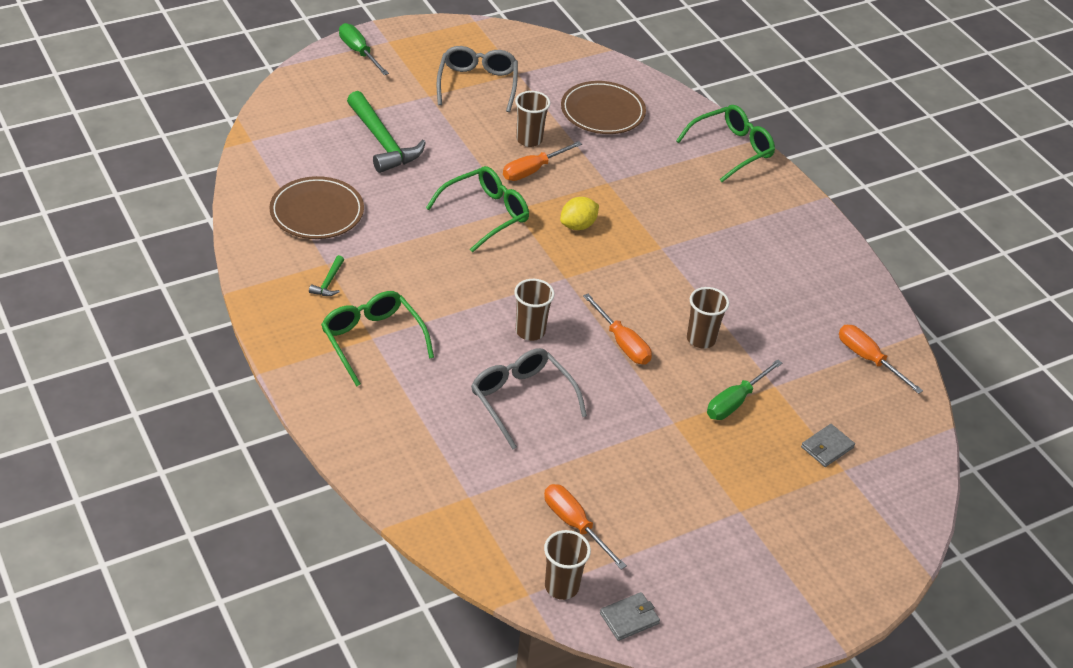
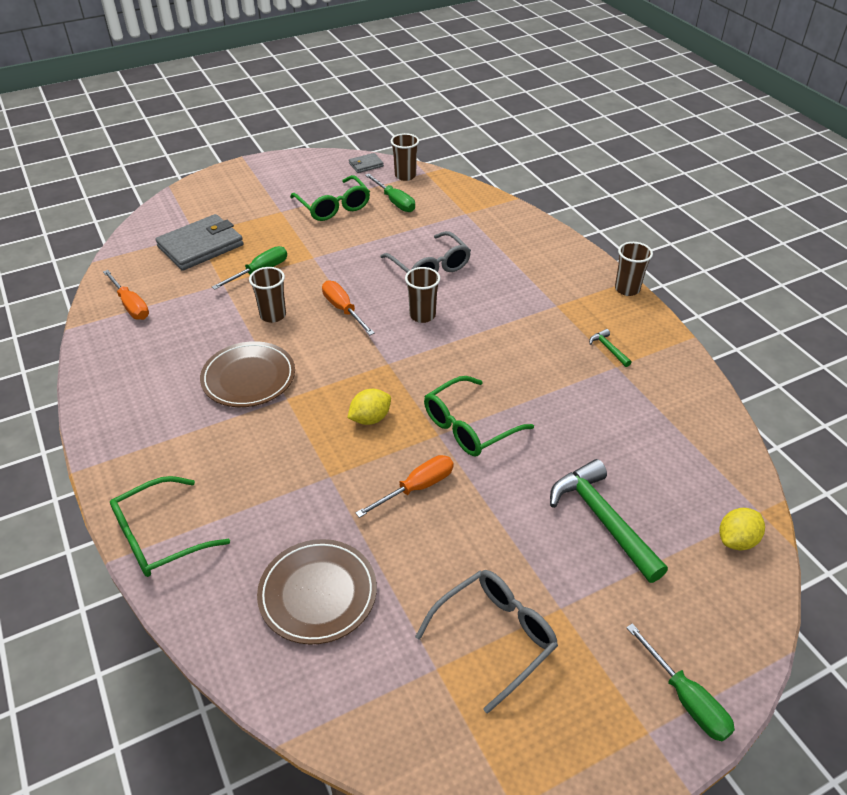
camera: 175 degrees left, 0 degrees up
(281, 124) = (736, 540): none -> yellow lemon
(317, 212) = (646, 419): brown plate -> brown plate (248, 378)
(328, 282) = (608, 349): green hammer -> green hammer turned 45 degrees counterclockwise
(372, 340) = (555, 303): green glasses -> green glasses (333, 207)
(477, 84) = (495, 637): grey glasses -> grey glasses turned 135 degrees counterclockwise
(529, 140) = (420, 535): brown cup -> brown cup (627, 289)
(575, 525) = (394, 202): orange screwdriver -> green screwdriver
(827, 447) = (201, 246): grey wallet -> grey wallet, size x2.11

